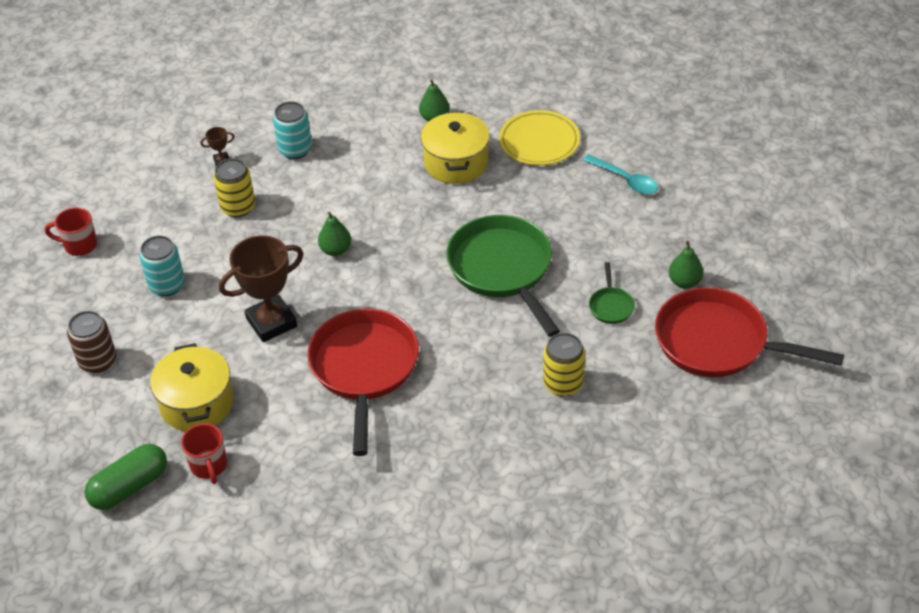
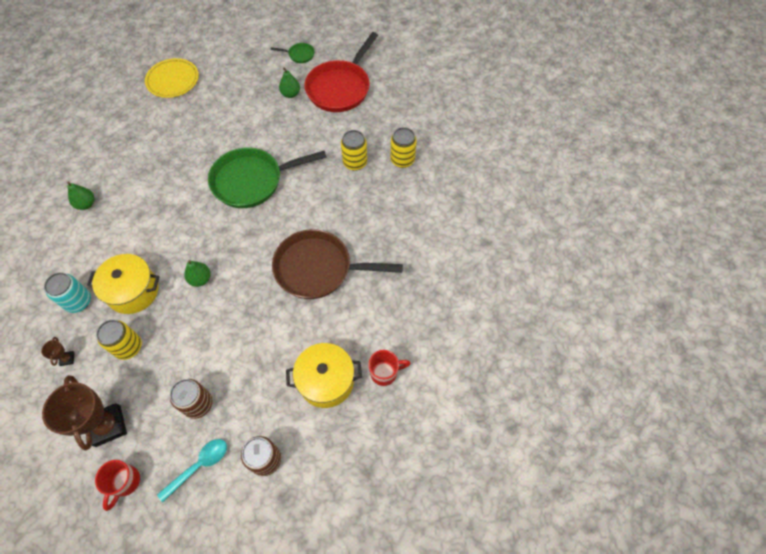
camera: 85 degrees left, 15 degrees up
(130, 487) = (395, 430): green capsule -> none
(167, 285) = (198, 404): turquoise can -> brown can
(271, 322) = (260, 326): brown trophy -> brown trophy (108, 426)
(364, 369) = (318, 268): red pan -> brown pan
(456, 163) = (140, 196): yellow pot -> yellow pot (133, 291)
(539, 141) = (139, 146): yellow plate -> yellow plate (173, 80)
(582, 446) = (402, 160): none -> yellow can
(611, 306) = (299, 131): green pan -> green pan (299, 55)
(625, 180) = (195, 107): turquoise spoon -> turquoise spoon (199, 466)

